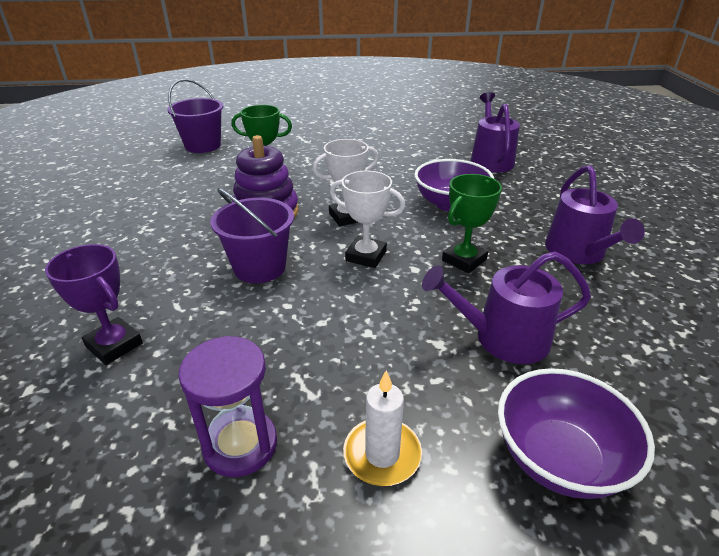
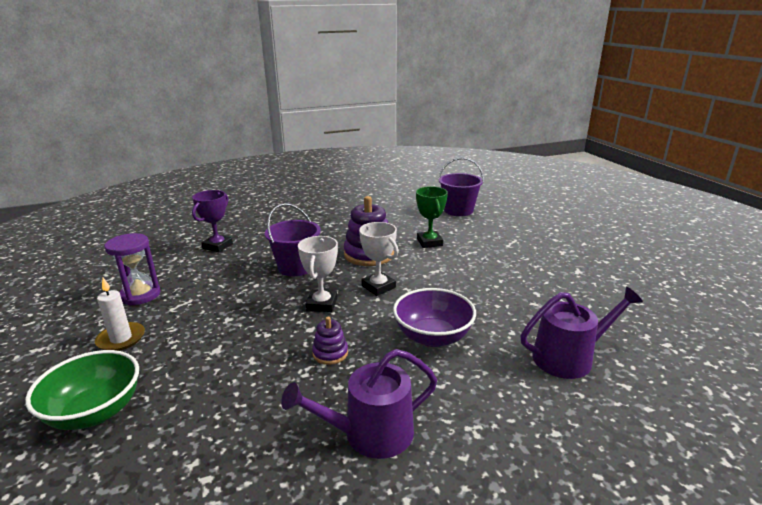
camera: 75 degrees right, 10 degrees down
(464, 260) = (330, 353): green trophy -> purple stacking toy
(503, 338) = (221, 381): purple watering can -> none
(559, 458) = (95, 412): purple bowl -> green bowl

